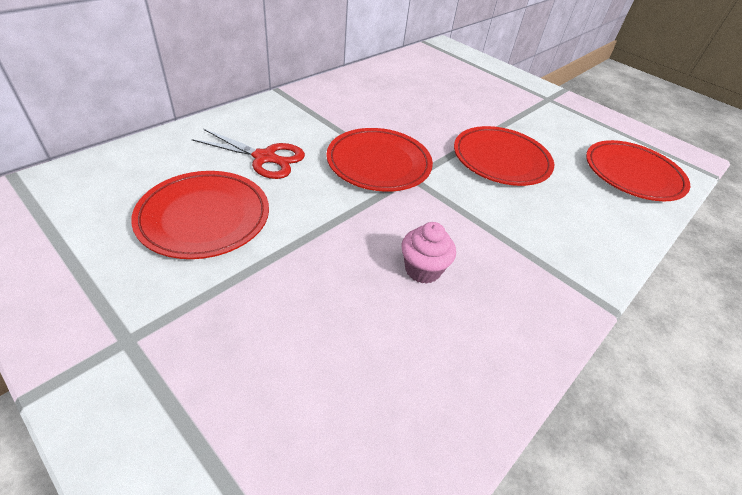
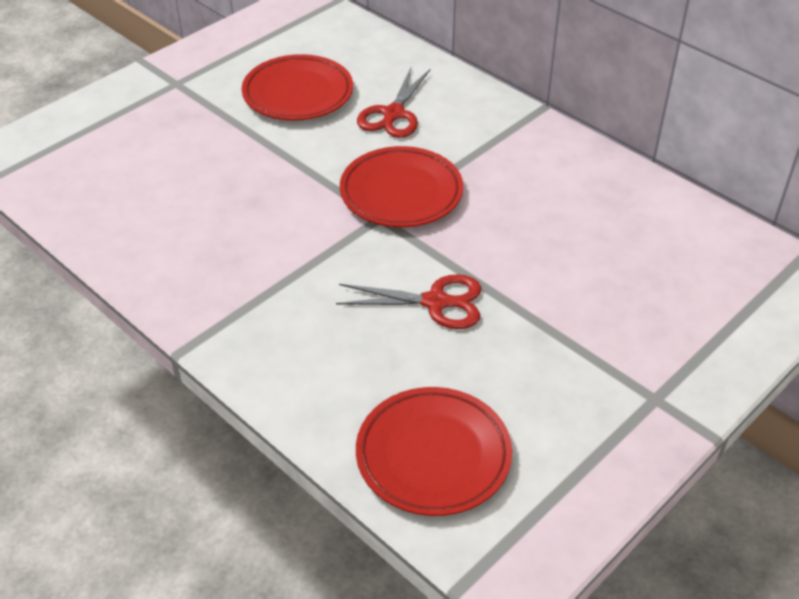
camera: 95 degrees right, 0 degrees up
(422, 269) = (236, 219): pink cupcake -> none
(501, 160) = (435, 302): red plate -> red scissors

